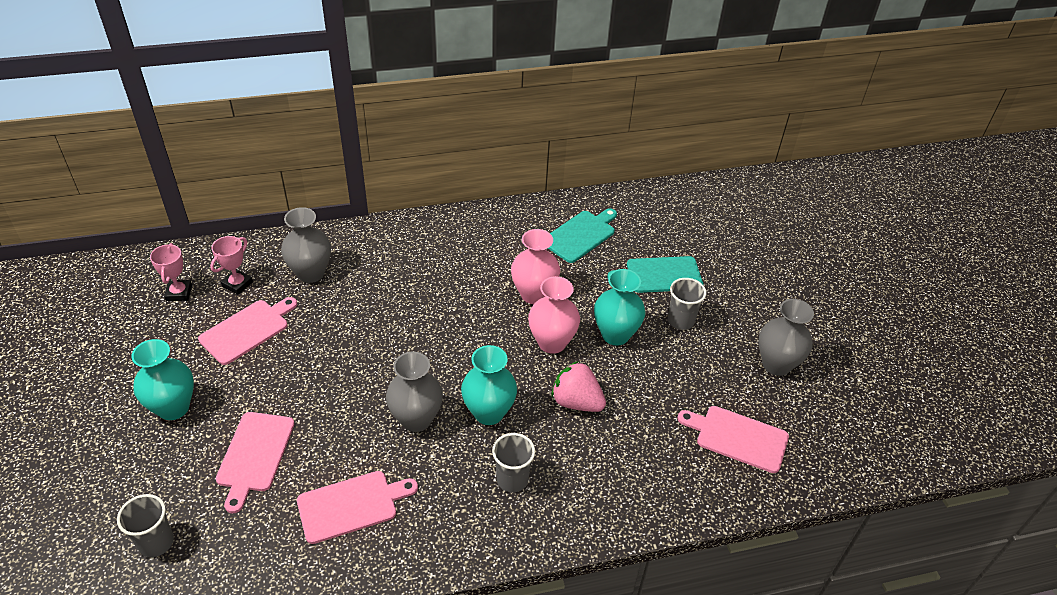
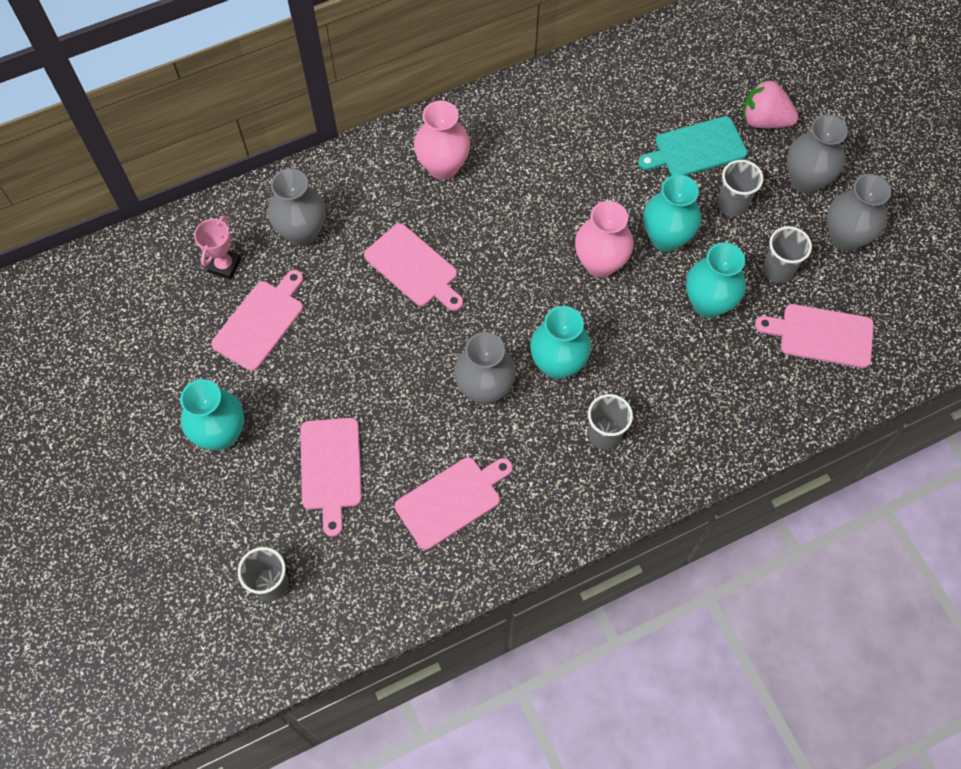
camera: 10 degrees left, 20 degrees up
(179, 293) = (163, 292): pink trophy -> none
(391, 315) = (414, 267): none -> pink cutting board
(534, 294) = (563, 205): pink vase -> pink vase (443, 167)
(576, 402) = (646, 331): pink strawberry -> pink strawberry (764, 120)
(580, 235) = (593, 112): turquoise cutting board -> none
(639, 391) = (708, 303): none -> turquoise vase
(709, 378) = (778, 270): none -> grey cup
(750, 315) = (805, 180): none -> grey vase

